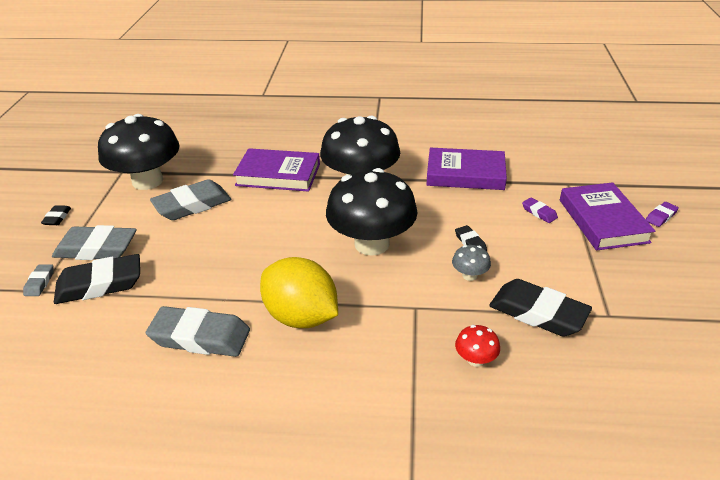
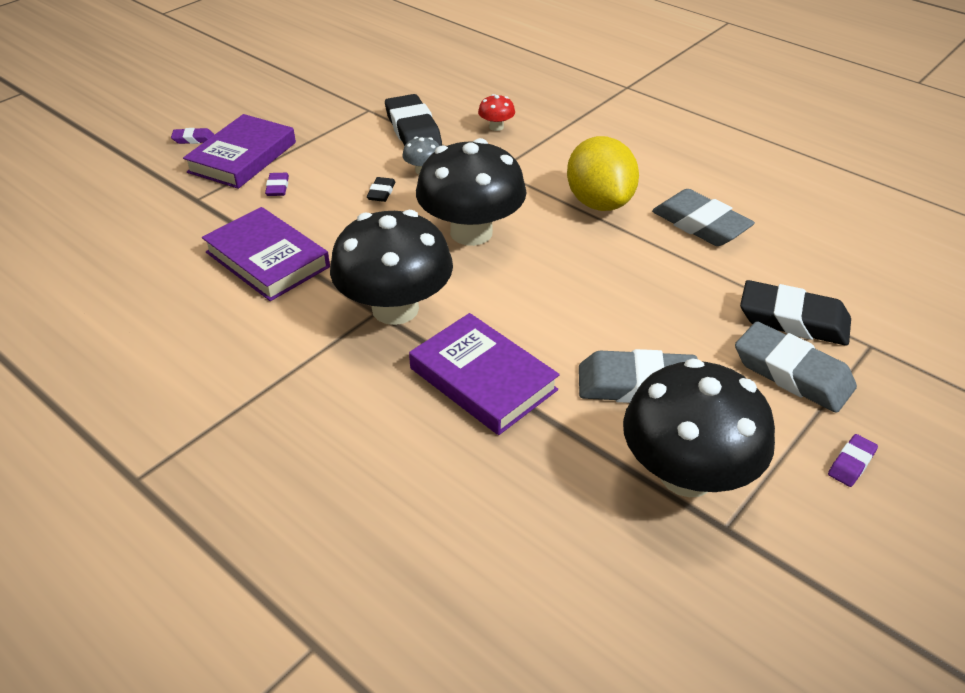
camera: 145 degrees left, 5 degrees up
(40, 282) = (870, 356): grey eraser -> none
(57, 218) = (851, 463): black eraser -> purple eraser

